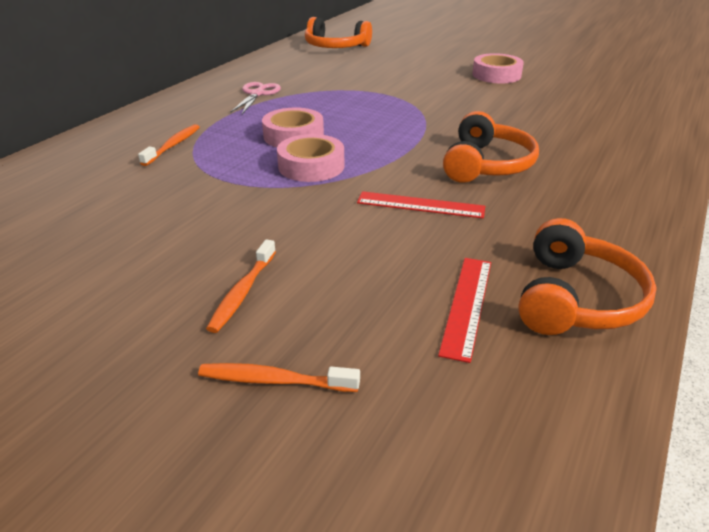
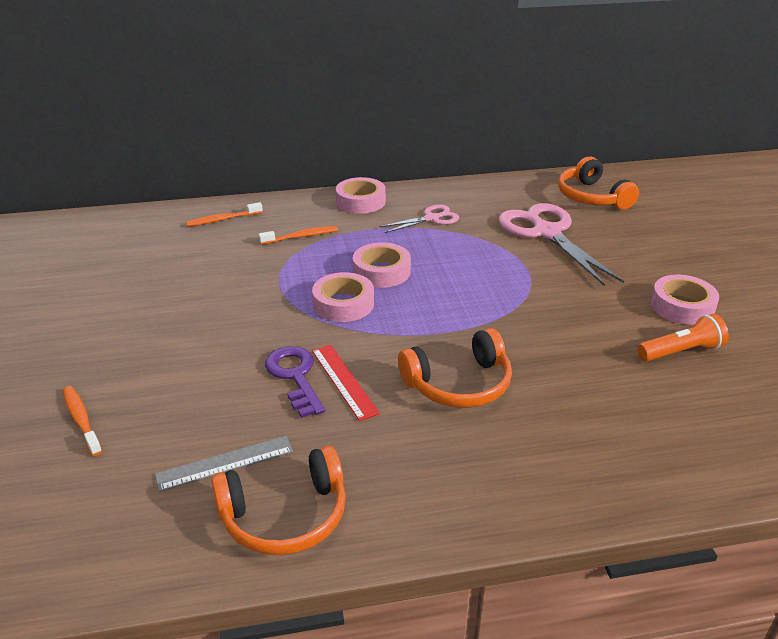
camera: 50 degrees right, 0 degrees up
(174, 106) = (360, 201): none -> pink tape
(242, 292) = (154, 363): orange toothbrush -> orange toothbrush (222, 219)
(351, 72) = (547, 233): none -> pink scissors
(382, 224) = (295, 376): none -> purple key
(466, 305) = (225, 463): red ruler -> grey ruler
(541, 93) = (681, 352): none -> orange flashlight

